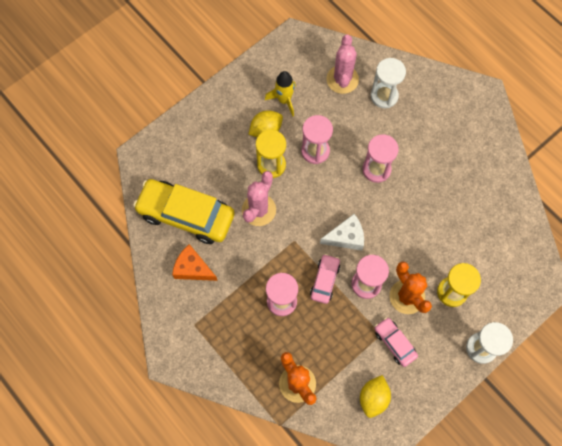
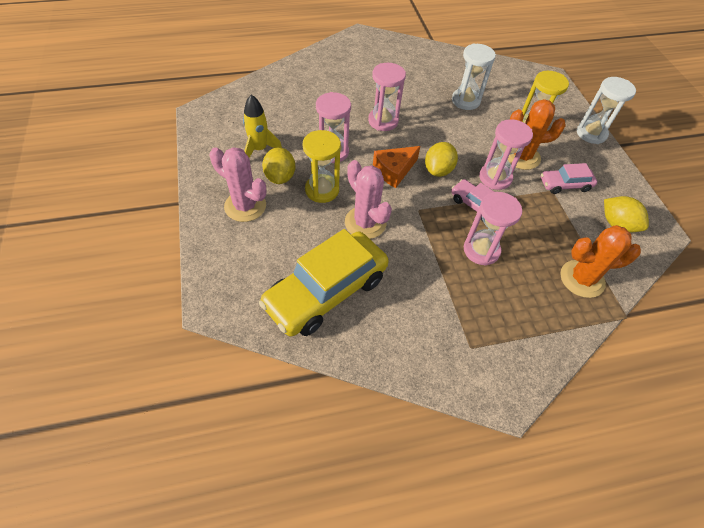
camera: 65 degrees left, 15 degrees down
(193, 268) = (398, 316): orange cheese -> orange cheese (394, 171)
(342, 79) = (275, 102): pink cactus -> pink cactus (245, 206)
(346, 237) = (438, 170): white cheese -> yellow lemon
(384, 96) = (315, 86): white hourglass -> white hourglass (465, 101)

